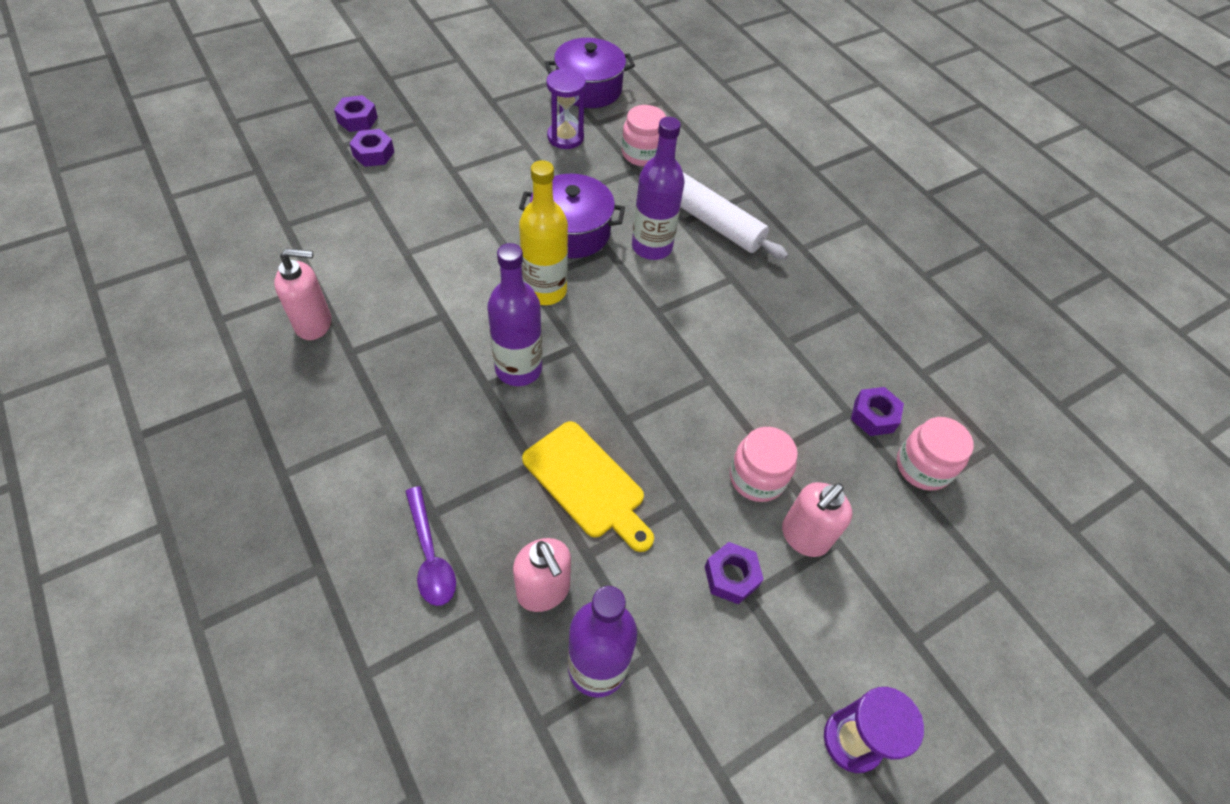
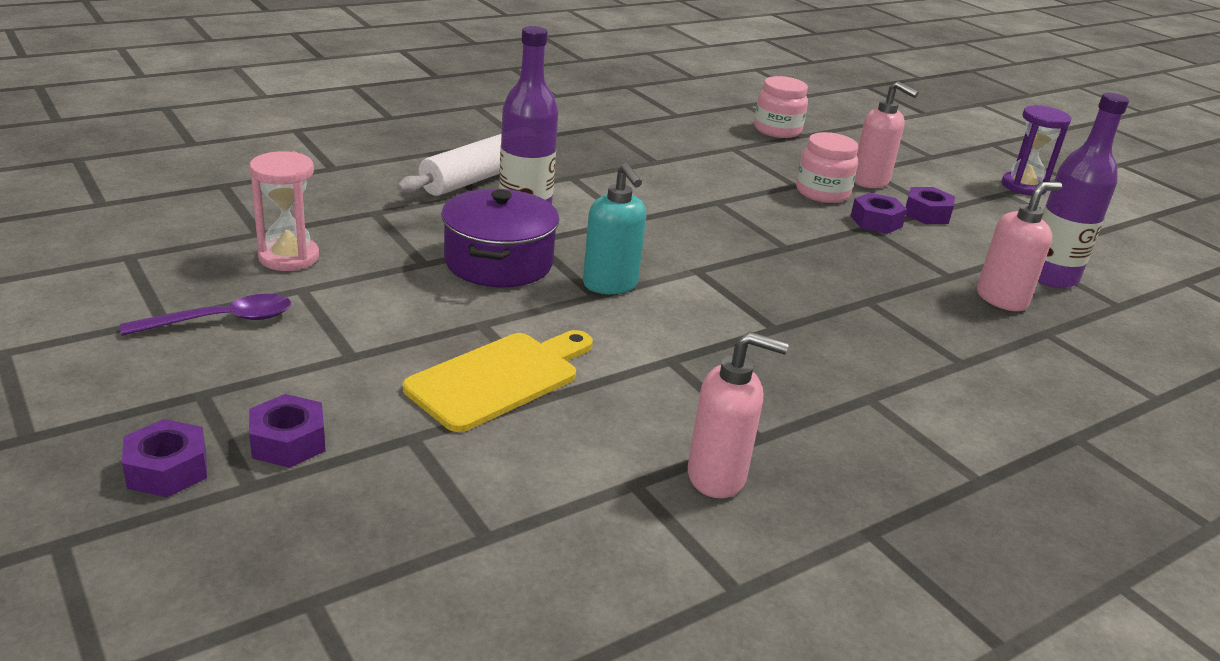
camera: 90 degrees left, 25 degrees down
(314, 324) = (717, 477): pink soap dispenser -> pink soap dispenser turned 105 degrees clockwise
(430, 556) = (1011, 363): purple spoon -> purple spoon (222, 320)
(518, 369) = (742, 306): purple bottle -> none
(545, 290) = (610, 285): yellow bottle -> turquoise soap dispenser
(565, 137) = (289, 257): purple hourglass -> pink hourglass
(587, 483) = (873, 272): yellow cutting board -> yellow cutting board (499, 378)
(589, 89) = (166, 233): purple pot -> none
(642, 154) = (341, 206): pink jar -> none
(873, 416) = (732, 139): purple nut -> purple nut (876, 221)

